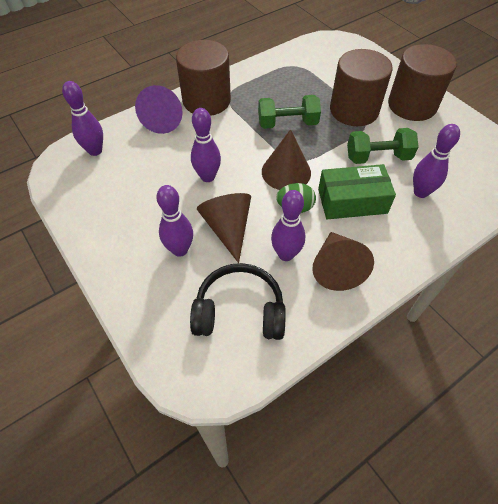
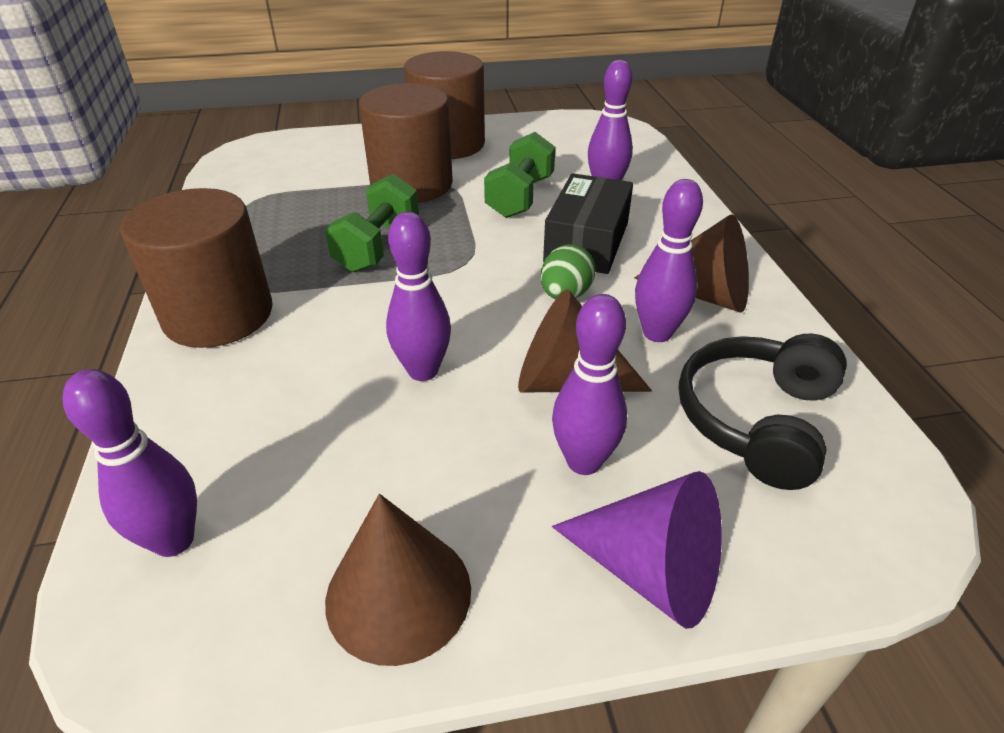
camera: 65 degrees left, 15 degrees down
(164, 119) = (202, 388): purple cone -> purple cone (650, 570)
(286, 172) = (484, 280): brown cone -> brown cone (398, 593)
(352, 201) = (587, 242): green box -> black box

